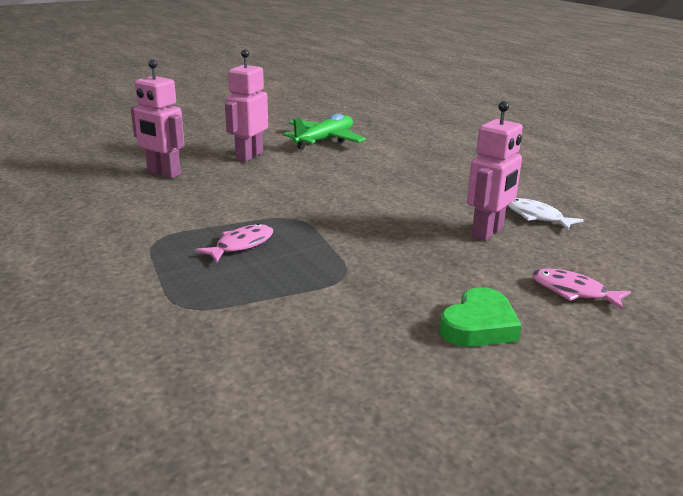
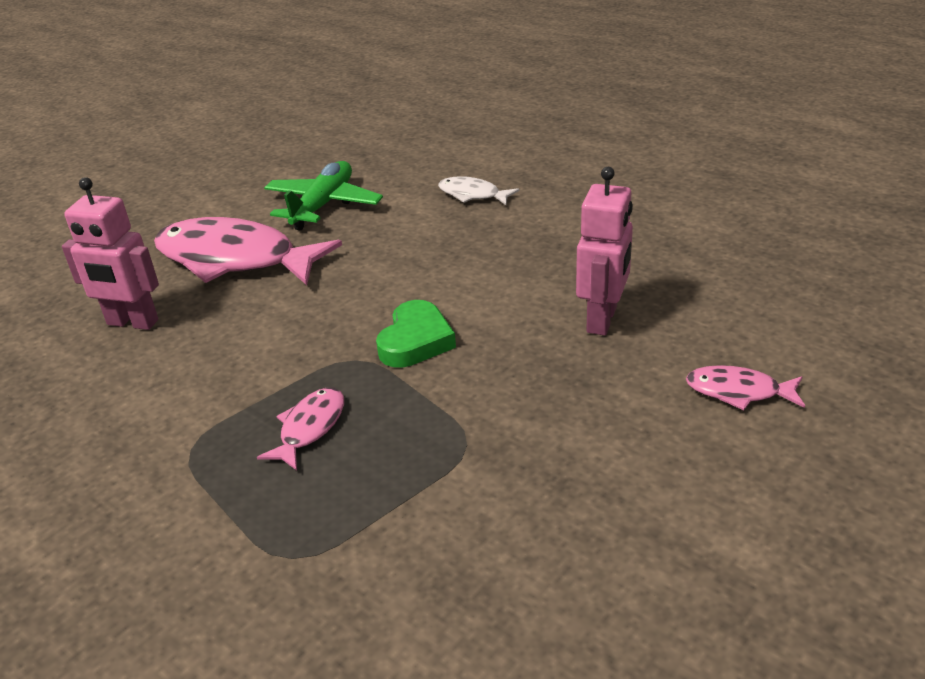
camera: 15 degrees left, 10 degrees up
(248, 156) = (235, 259): pink robot -> pink fish
(479, 326) = (660, 478): green heart -> green heart (415, 341)
(537, 217) = (647, 278): white fish -> white fish (472, 195)

